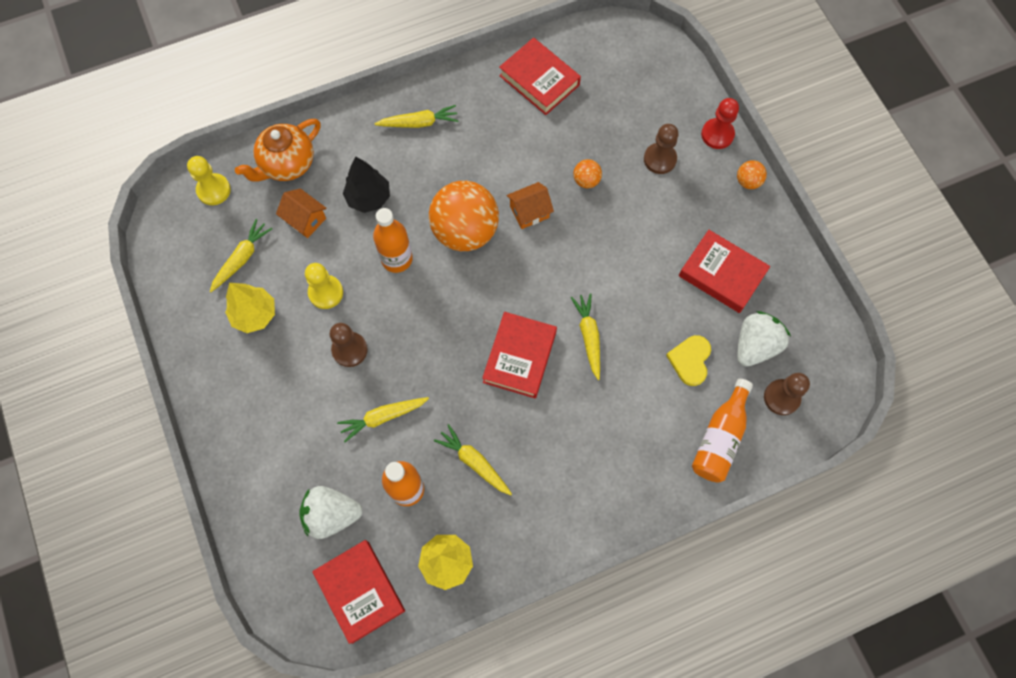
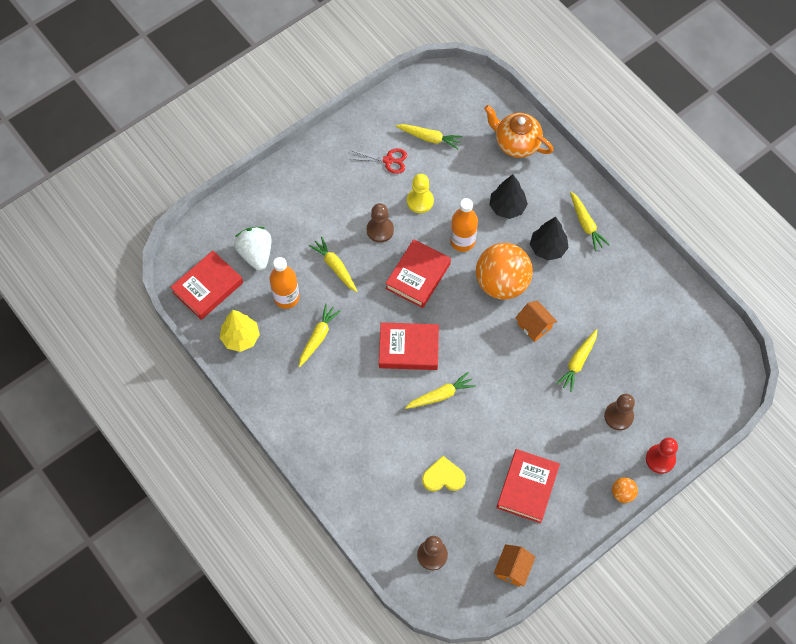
camera: 75 degrees right, 5 degrees down
(214, 190) = (478, 102): yellow pawn -> none
(255, 314) = (388, 160): yellow tree -> red scissors
(305, 219) = (474, 170): orange house -> orange house (513, 569)
(436, 170) = (547, 248): none -> black tree
(539, 80) = (660, 304): red book -> red book (418, 276)
(586, 180) = (578, 362): orange ball -> yellow carrot
(720, 438) = (384, 512): orange bottle -> none
(755, 345) = (471, 526): white strawberry -> none

